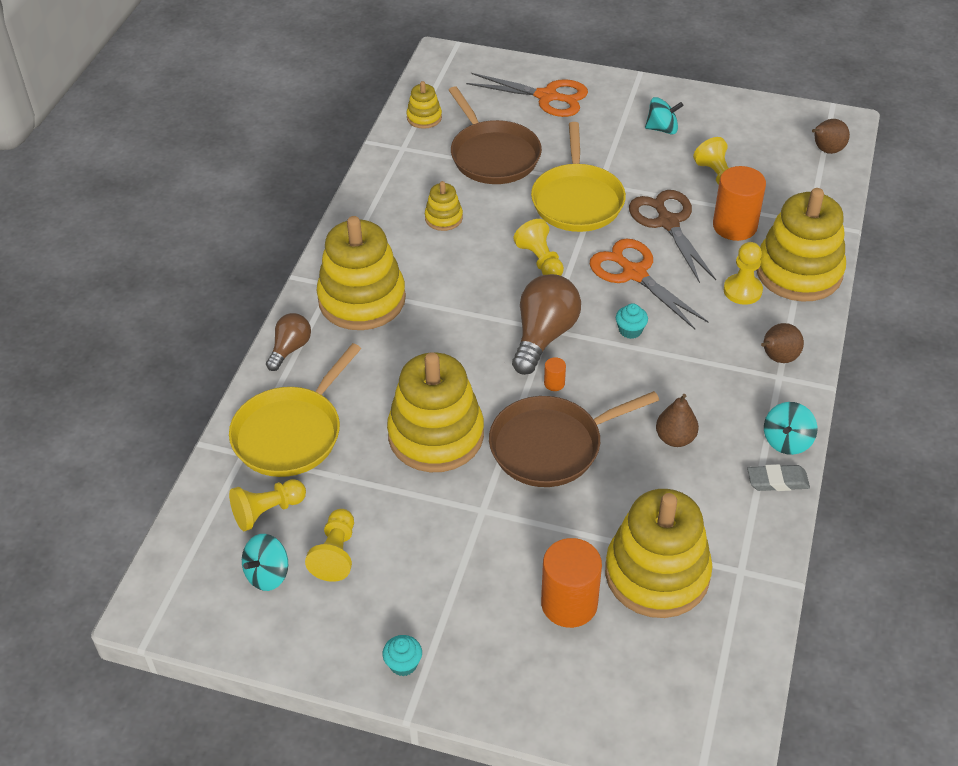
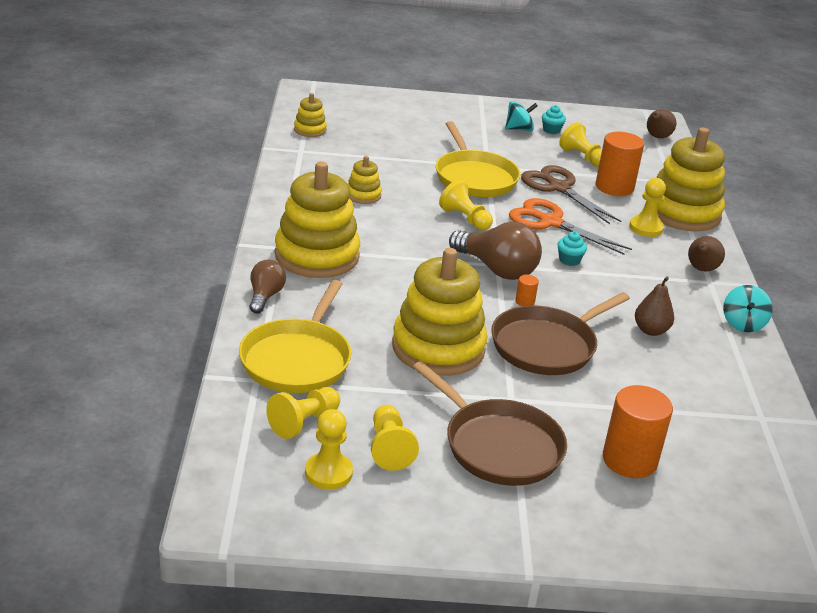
camera: 20 degrees left, 15 degrees down
(267, 574) = (328, 473): turquoise spinning top -> yellow pawn
(403, 664) = (501, 528): turquoise cupcake -> turquoise cupcake (551, 130)
(493, 155) = (385, 152): brown pan -> brown pan (498, 446)
(544, 336) = (497, 269): brown light bulb -> brown light bulb turned 120 degrees clockwise
(547, 97) = (411, 113): orange scissors -> none
(657, 574) = (693, 428): yellow stacking toy -> none
(777, 481) = (752, 352): grey eraser -> none

